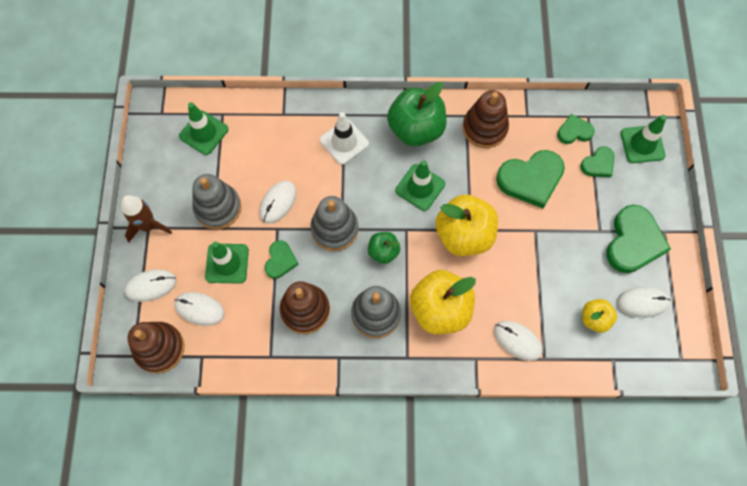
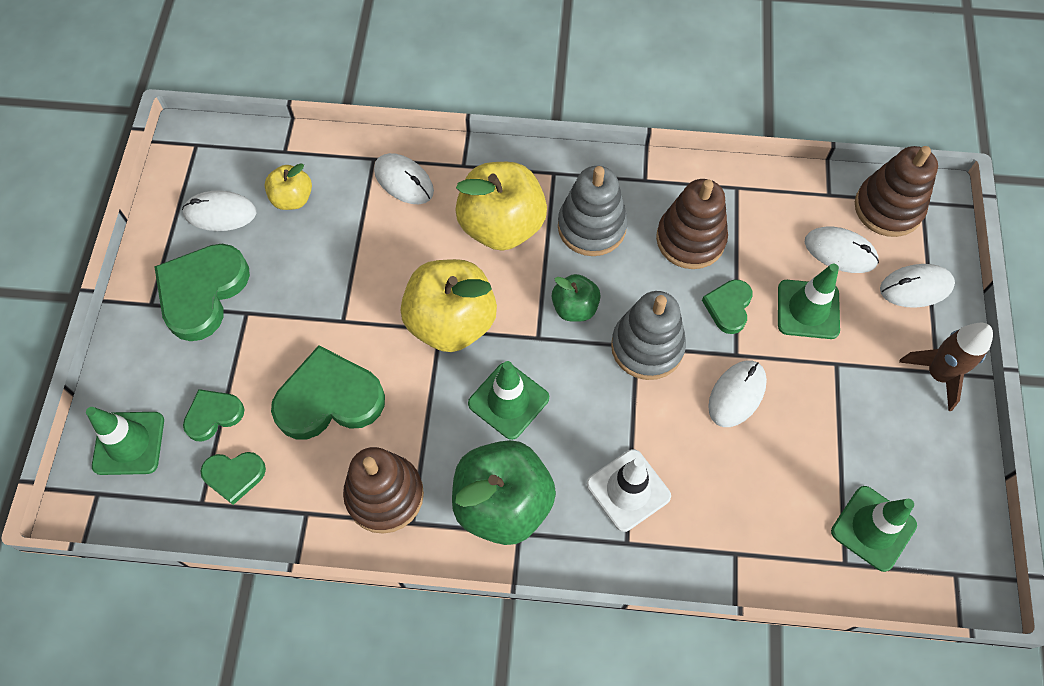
camera: 175 degrees left, 5 degrees down
(218, 208) = (832, 394): grey stacking toy -> none

